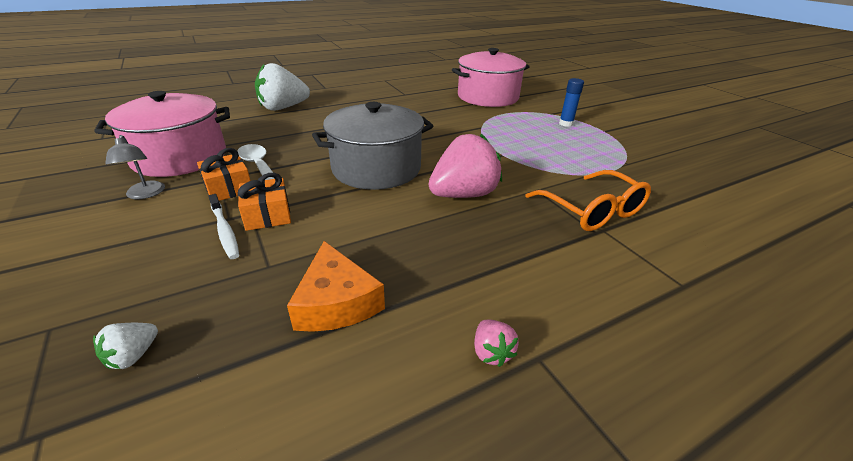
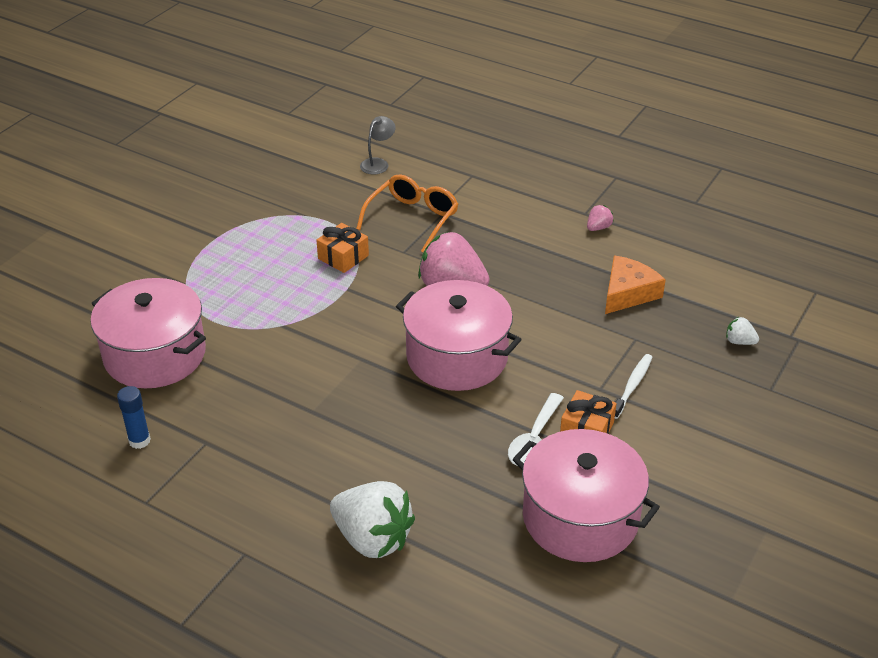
camera: 120 degrees left, 5 degrees up
(133, 356) = (739, 342): white strawberry -> white strawberry turned 150 degrees counterclockwise
(145, 194) = (651, 476): grey lamp -> grey lamp (378, 163)
(267, 215) = (592, 377): orange gift -> orange gift (343, 257)
(376, 168) = (457, 357): grey pot -> pink pot
(566, 124) = (215, 266): blue glue stick -> blue glue stick (139, 441)

